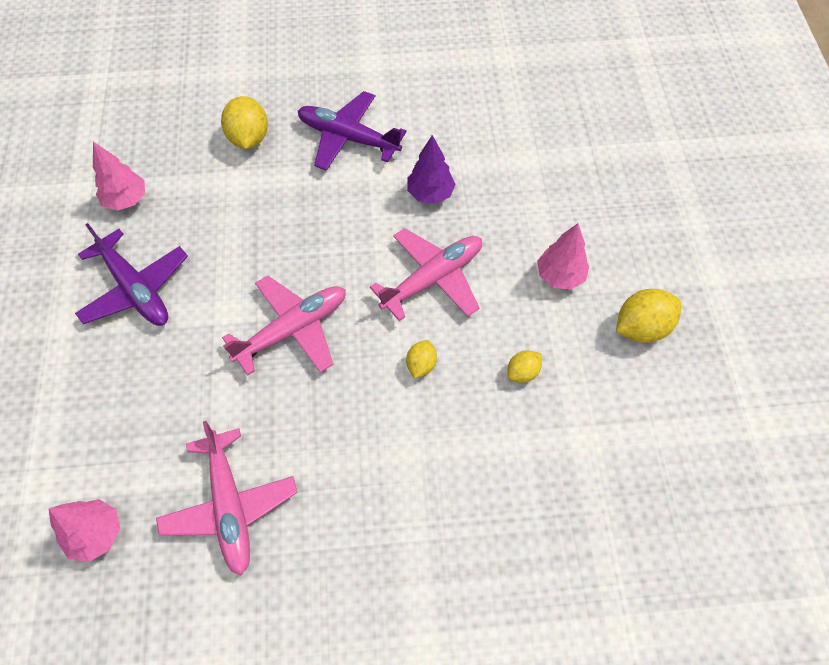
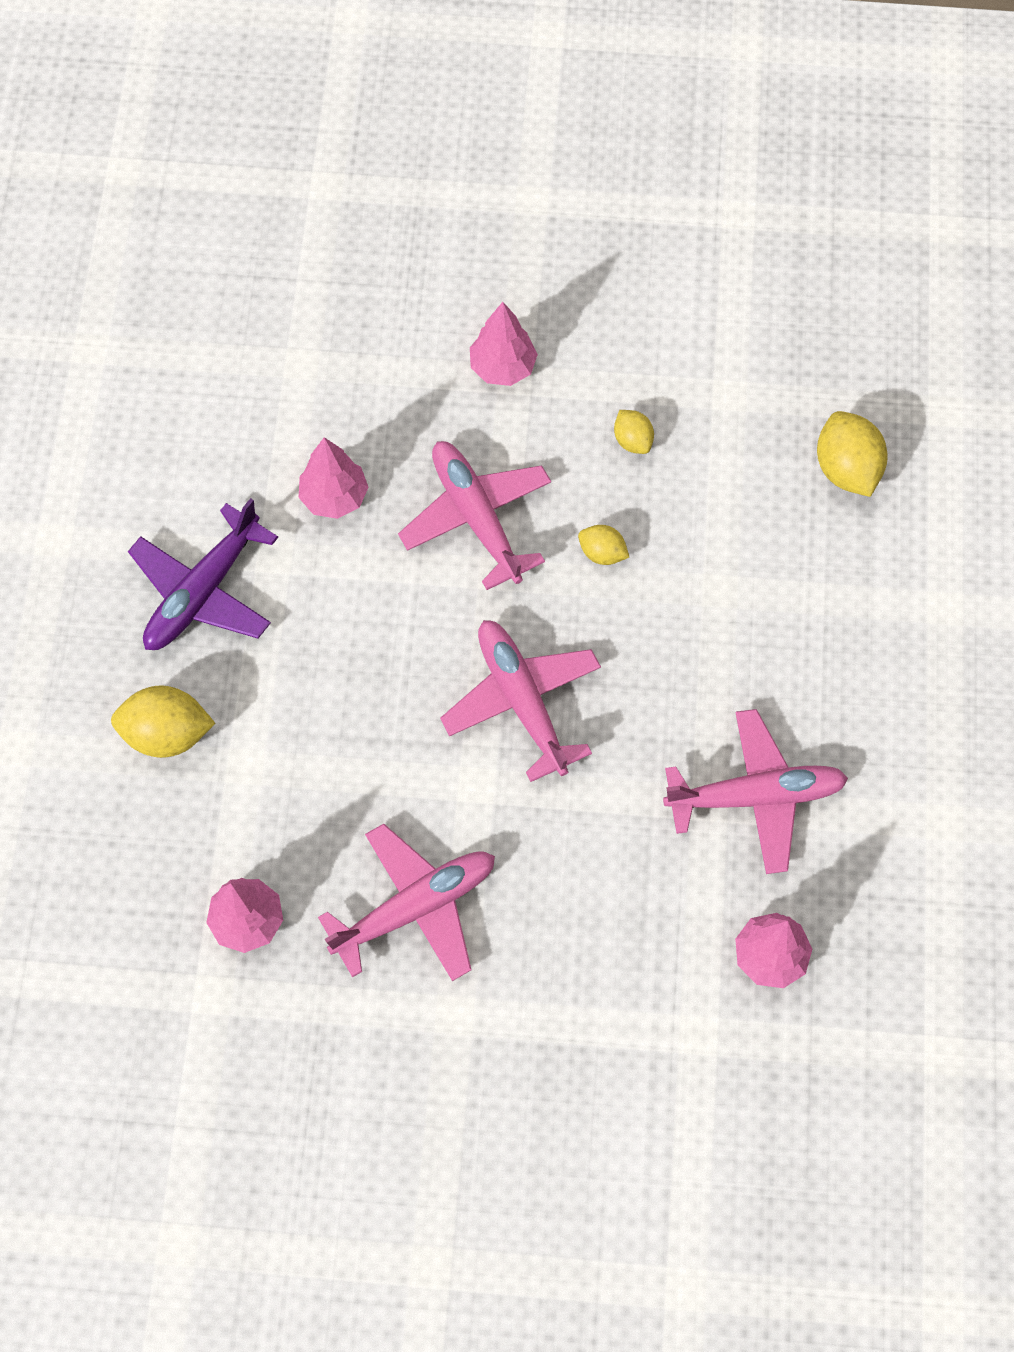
camera: 80 degrees left, 5 degrees up
(135, 289) = (415, 908): purple plane -> pink plane
(430, 194) = (334, 497): purple tree -> pink tree
(641, 327) = (594, 297): yellow lemon -> yellow lemon (846, 469)

